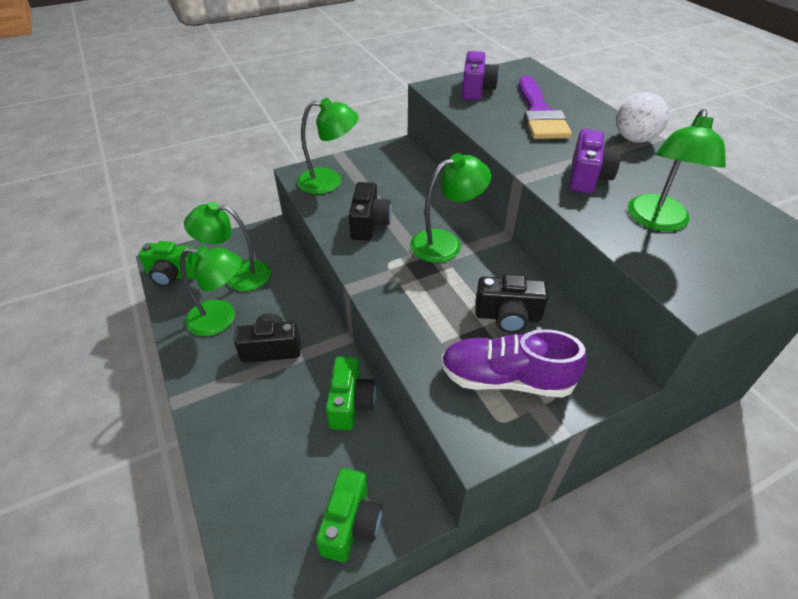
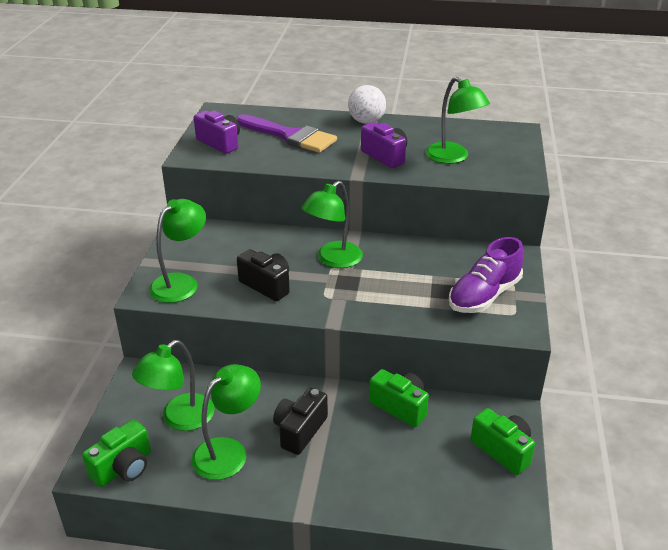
camera: 55 degrees left, 10 degrees down
(445, 243) = (333, 260): green lamp -> green lamp turned 150 degrees counterclockwise
(508, 316) = (433, 269): black camera -> none

